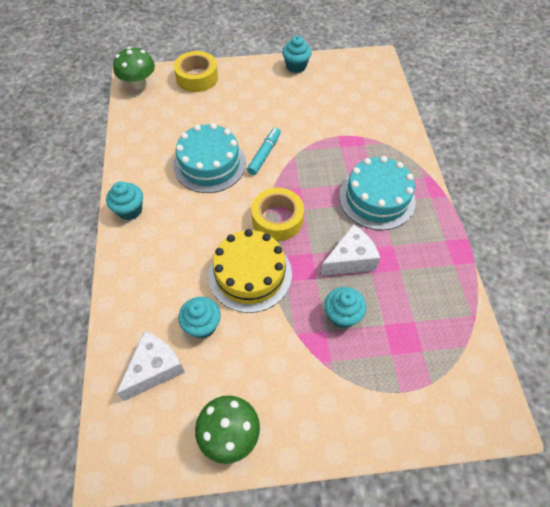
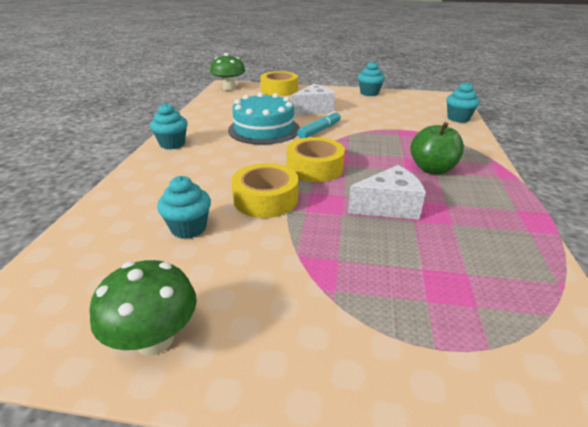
camera: 15 degrees right, 25 degrees down
(155, 369) = (108, 253): white cheese -> white cheese (314, 109)
(250, 274) = (266, 199): yellow cake -> yellow tape
(342, 315) = (365, 250): turquoise cupcake -> turquoise cupcake (458, 118)
(377, 198) = (432, 169): turquoise cake -> green apple

